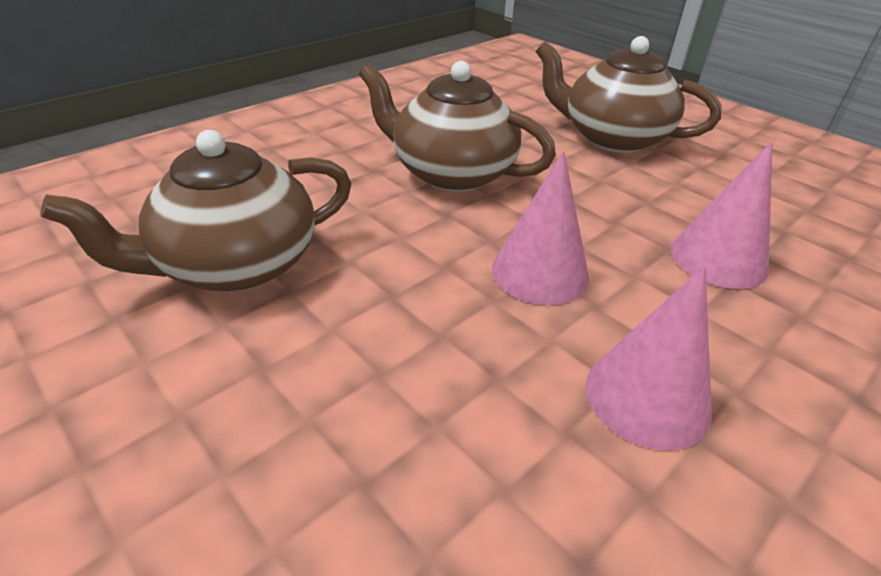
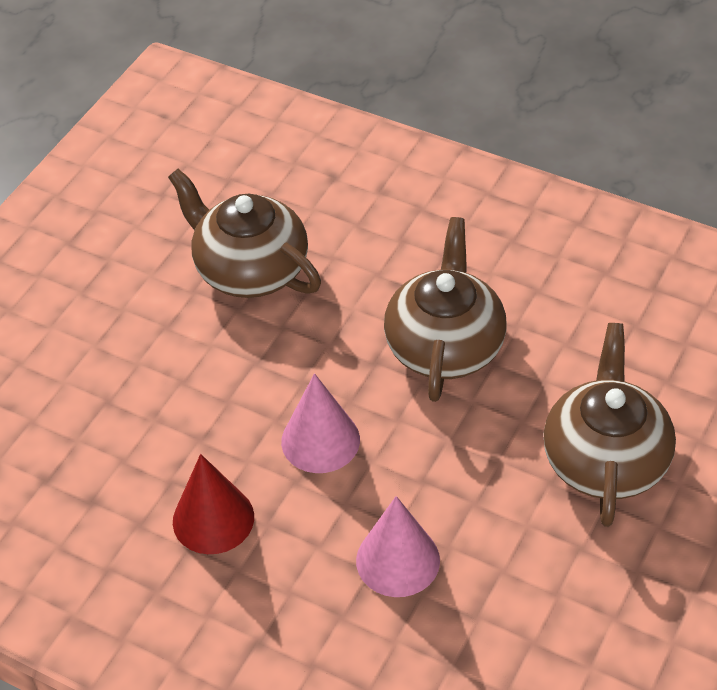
camera: 75 degrees right, 10 degrees up
(647, 397) = (213, 519): pink cone -> red cone

